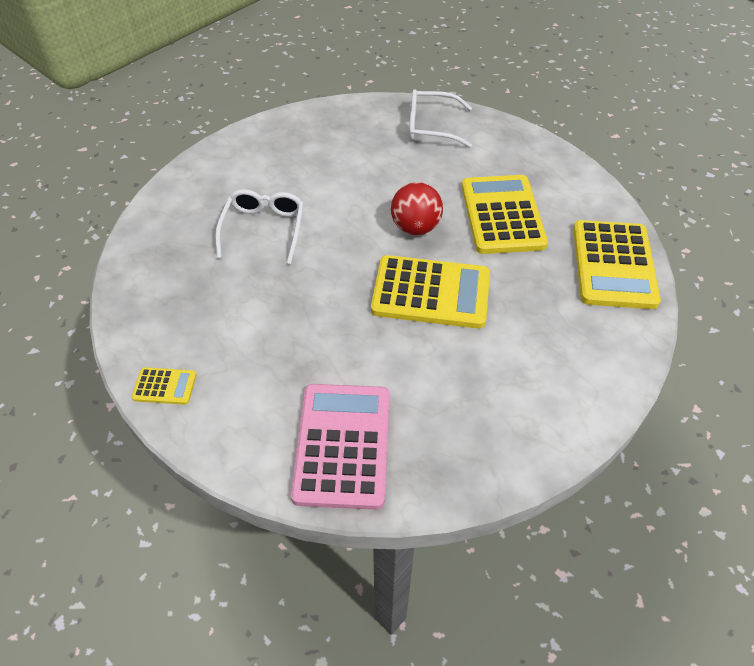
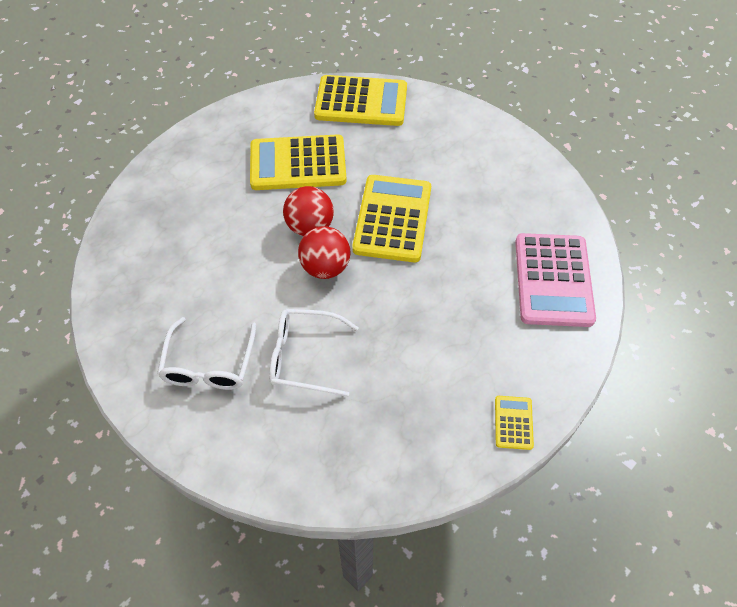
camera: 90 degrees left, 5 degrees up
(343, 445) = (553, 280): pink calculator -> pink calculator turned 90 degrees counterclockwise
(364, 240) = (325, 267): none -> red ball
(431, 127) = (156, 208): white glasses -> white glasses (209, 364)

